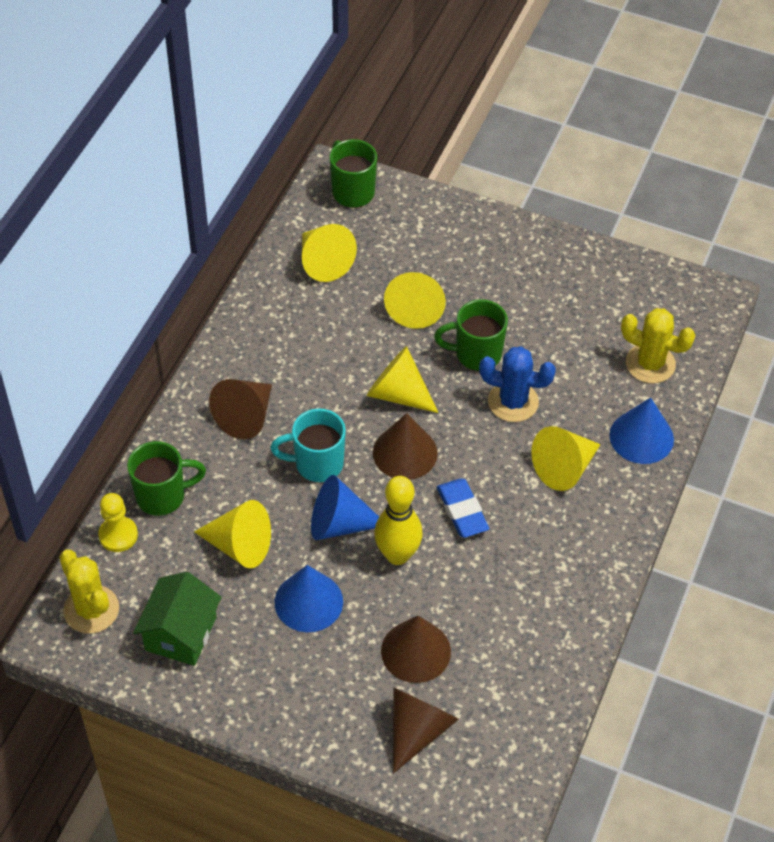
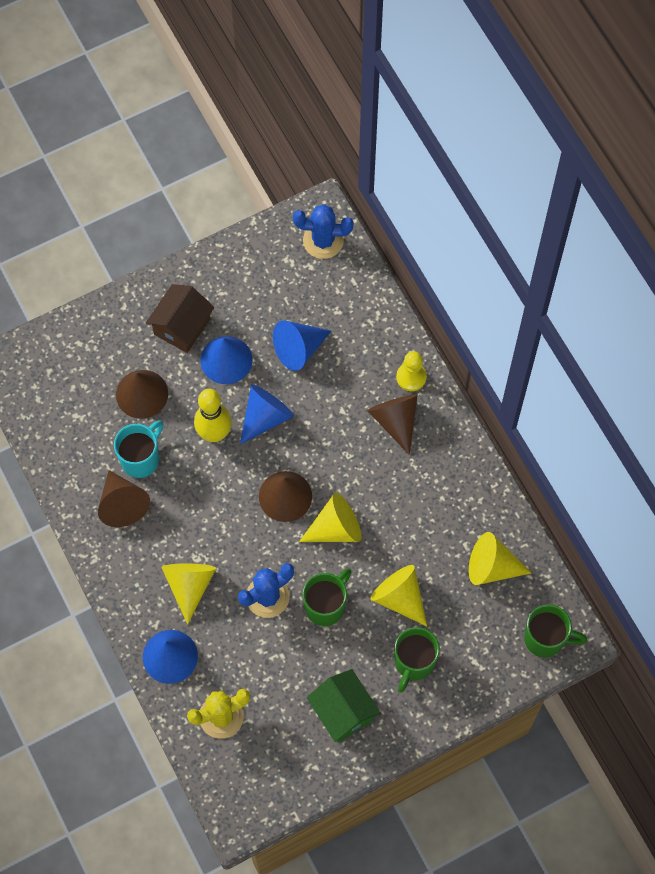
camera: 130 degrees right, 15 degrees up
(91, 609) = (323, 241): yellow cactus -> blue cactus
(118, 535) = (364, 287): yellow pawn -> yellow pawn (411, 377)
(162, 496) = (373, 330): green mug -> green mug (414, 663)
(181, 633) = (265, 277): green house -> green house (343, 712)
(239, 545) = (299, 349): yellow cone -> blue cone
(307, 670) = (182, 327): none -> brown house
(317, 464) = (321, 436): turquoise mug -> turquoise mug (141, 458)
(418, 730) = (93, 357): brown cone -> brown cone (122, 504)
(462, 511) = (212, 496): blue eraser -> none

